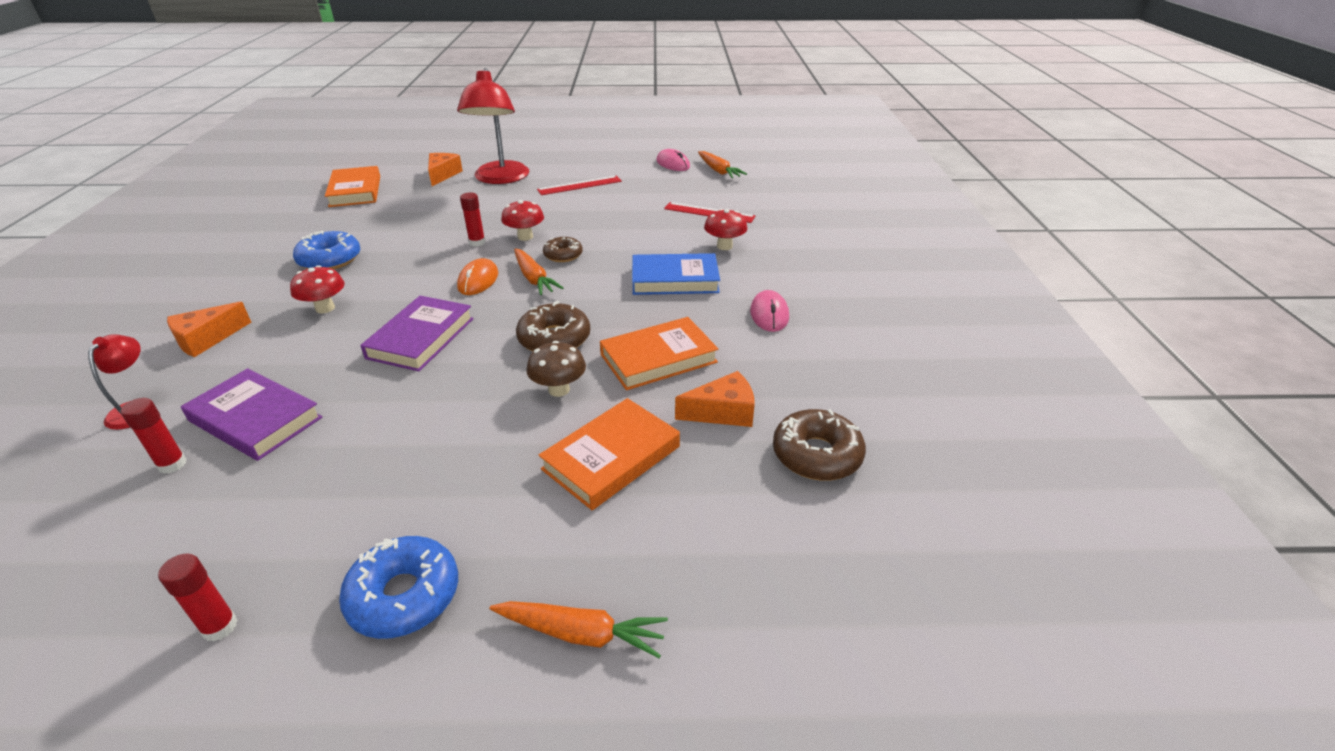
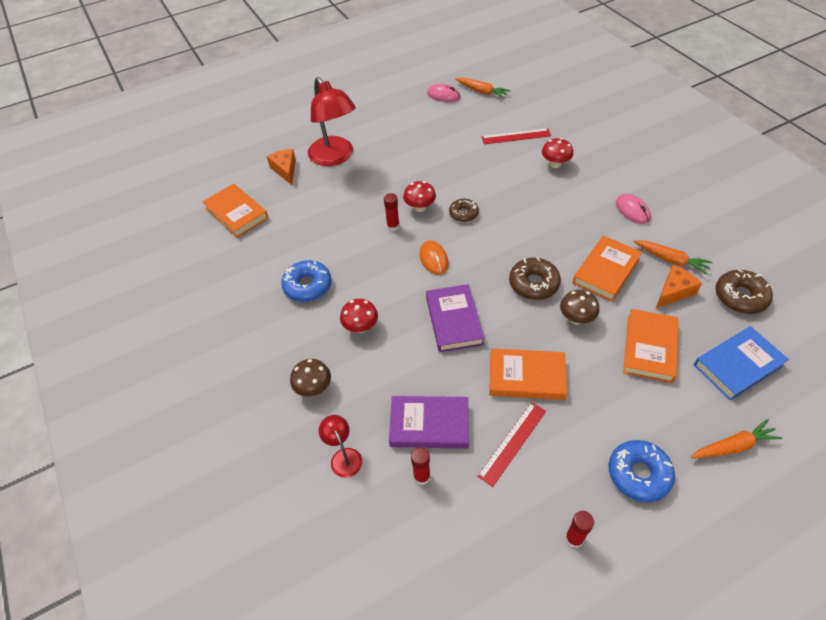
camera: 25 degrees left, 15 degrees up
(206, 339) = (314, 388): orange cheese -> brown mushroom
(421, 421) = (526, 377): none -> orange book
(534, 278) = (468, 242): orange carrot -> orange carrot (671, 260)
(579, 185) = (401, 142): red ruler -> red ruler (512, 443)
(675, 279) = (554, 205): blue book -> blue book (738, 365)

